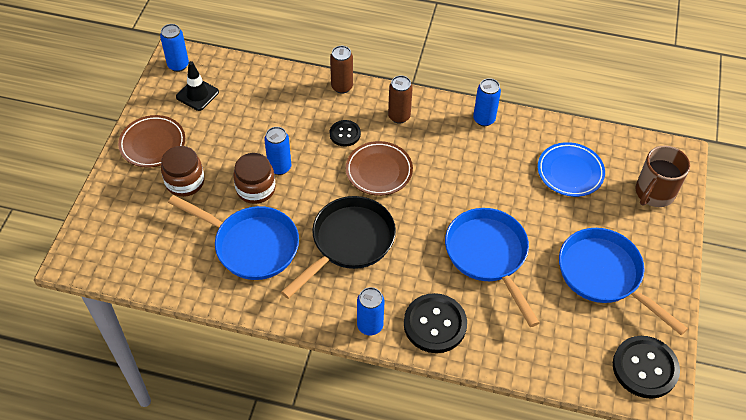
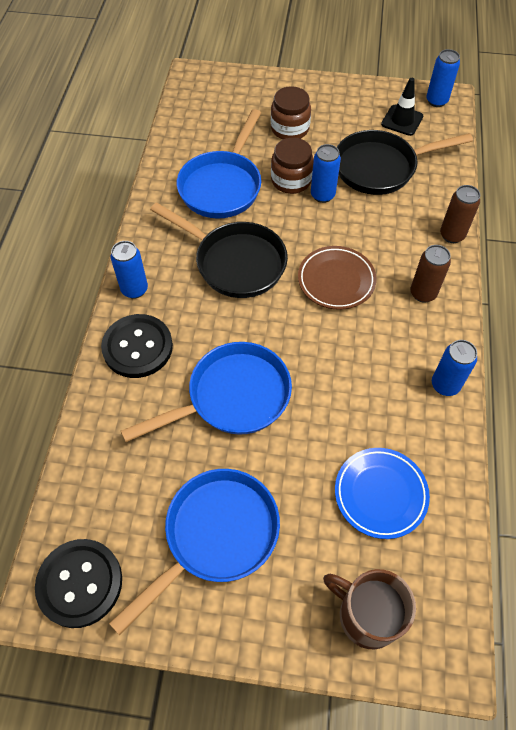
camera: 85 degrees right, 5 degrees up
(152, 144) = (330, 100): brown plate -> none
(254, 120) = (381, 167): none -> black pan
(345, 134) = (382, 245): black button -> none

